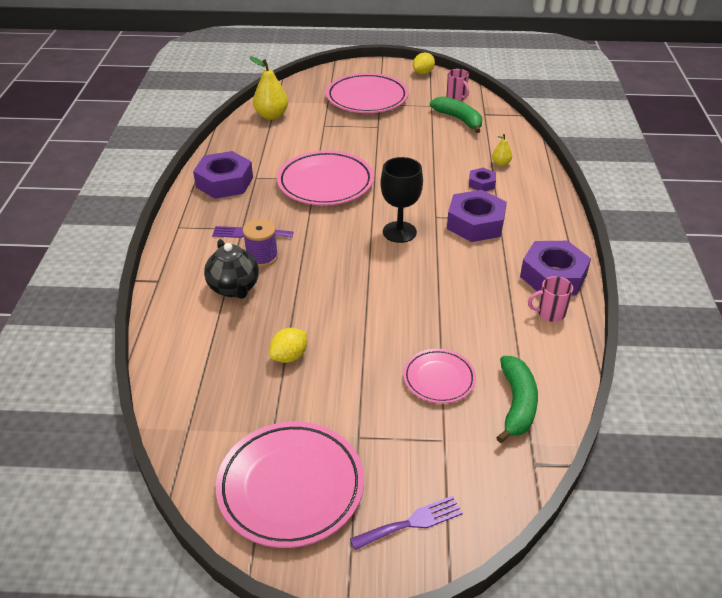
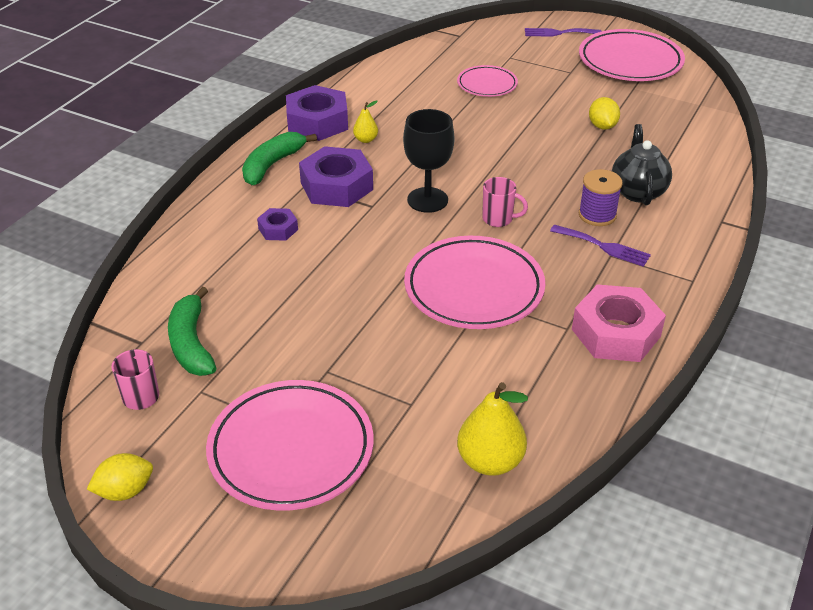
camera: 155 degrees left, 0 degrees up
(224, 182) = (616, 333): purple nut -> pink nut
(289, 356) = (602, 126): yellow lemon -> yellow lemon turned 75 degrees counterclockwise
(501, 163) = (223, 249): yellow pear -> yellow pear (365, 140)
(516, 404) = (442, 60): green banana -> green banana (272, 165)
(550, 313) = (354, 99): pink mug -> pink mug (498, 219)

